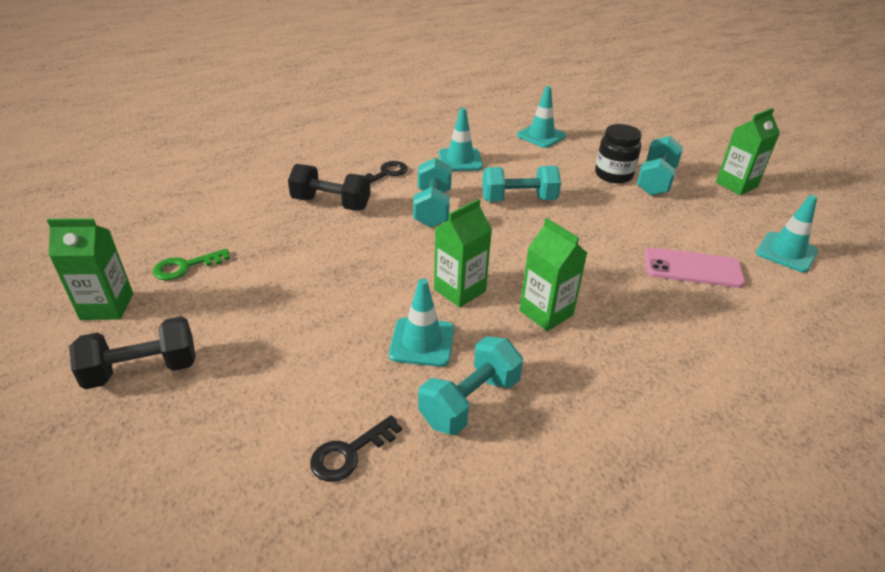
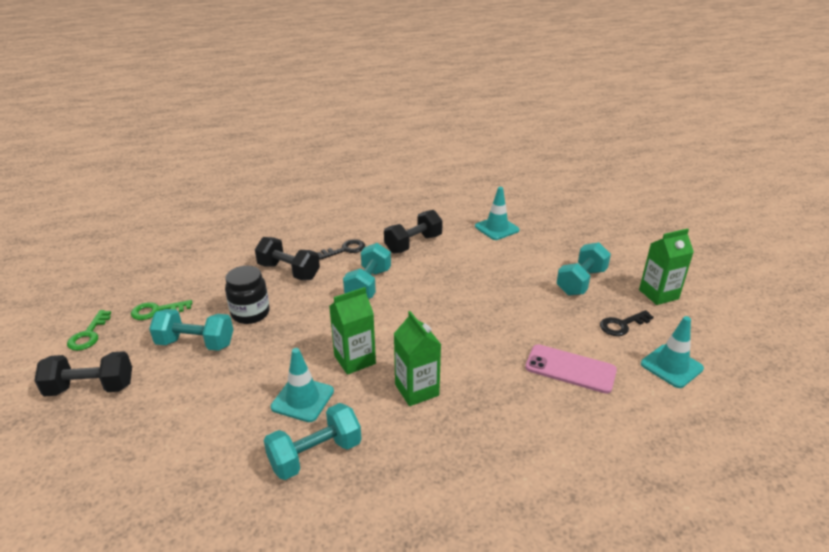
camera: 15 degrees right, 5 degrees down
(107, 306) = (89, 334): green carton -> green key
(349, 453) = (204, 479): black key -> black key (622, 325)
(460, 160) = (413, 244): turquoise traffic cone -> black dumbbell
(518, 200) = (445, 286): turquoise dumbbell -> turquoise dumbbell (195, 343)
(613, 175) = (544, 272): black jar -> black jar (250, 313)

